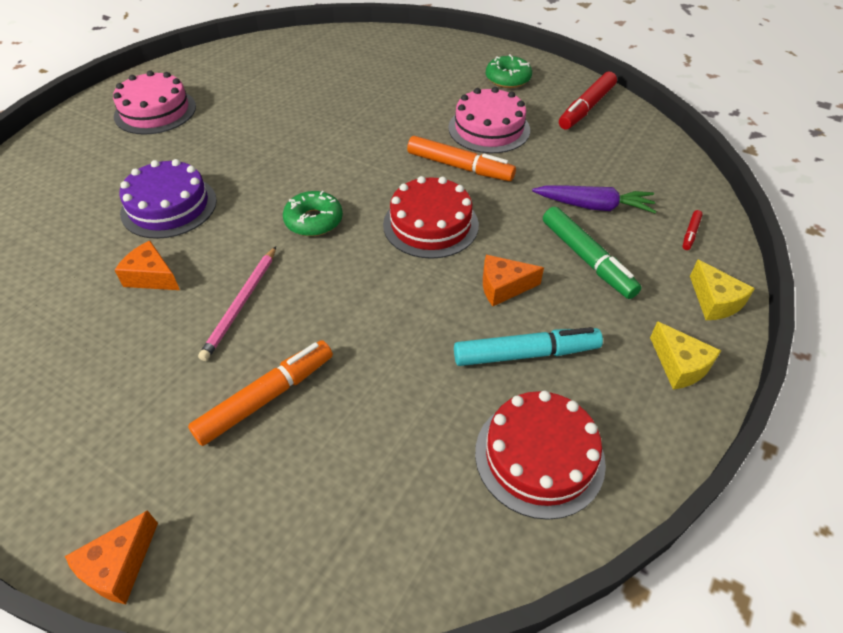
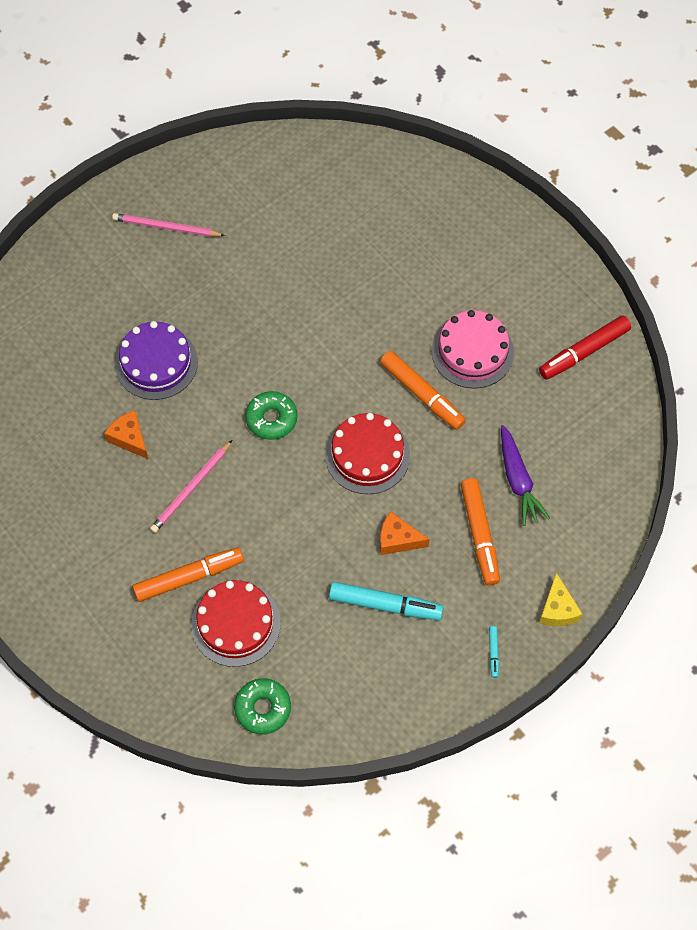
camera: 20 degrees right, 15 degrees up
(119, 566) = (74, 663): orange cheese -> none
(155, 111) = (166, 227): pink cake -> pink pencil
(508, 79) = (527, 282): green donut -> green donut (263, 708)
(539, 456) = (355, 684): red cake -> red cake (235, 623)
(587, 259) = (479, 535): green marker -> orange marker
(594, 206) = (518, 481): purple carrot -> purple carrot turned 45 degrees clockwise
(679, 365) = (493, 653): yellow cheese -> turquoise marker
(690, 233) = (583, 537): red marker -> none

